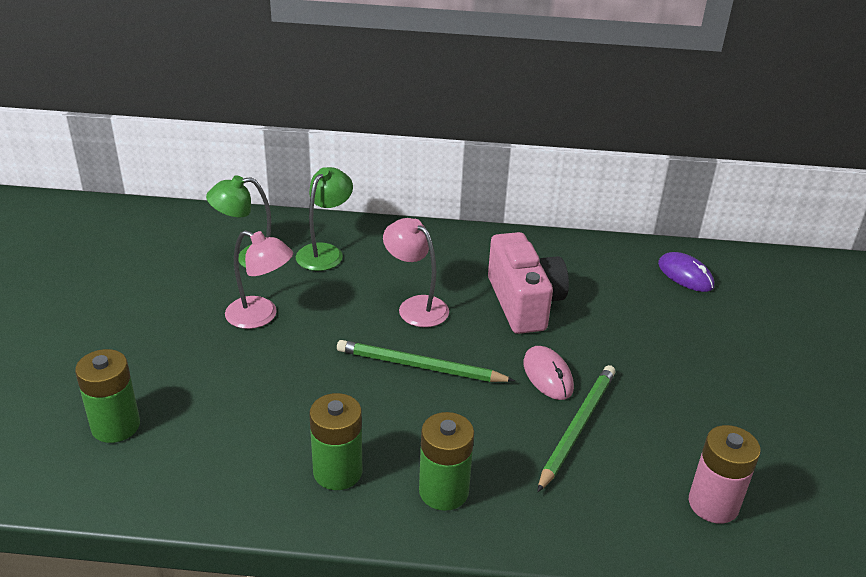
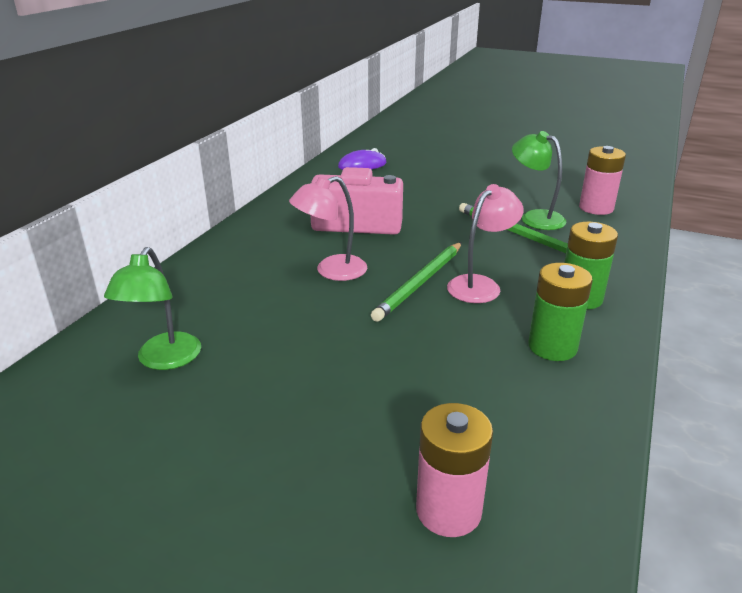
camera: 70 degrees left, 5 degrees down
(116, 426) = (448, 510): green battery -> pink battery
(261, 316) = (288, 365): pink lamp -> pink lamp (480, 285)
(325, 252) = (198, 307): green lamp -> green lamp (535, 217)
(548, 375) = (454, 232): pink mouse -> none

